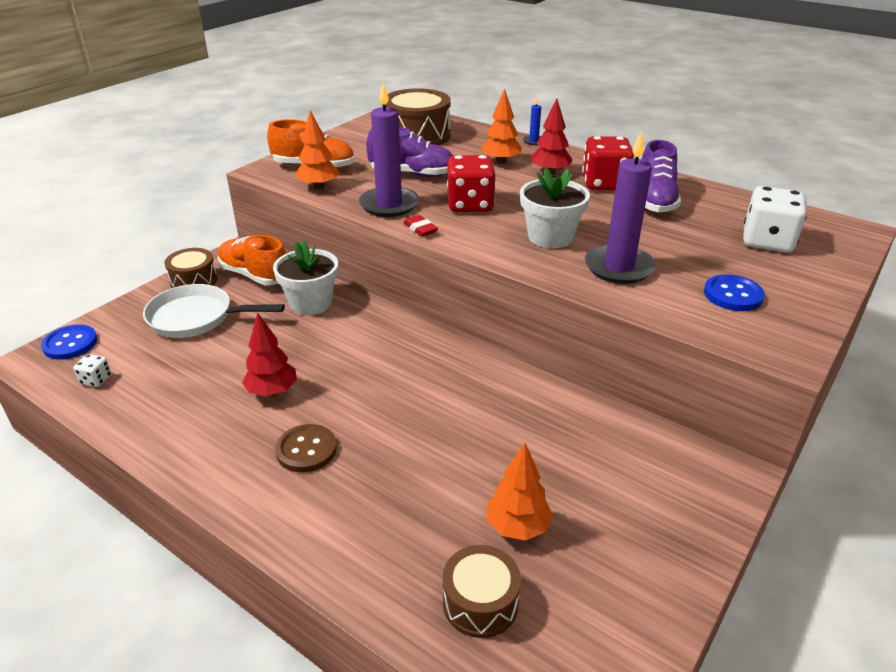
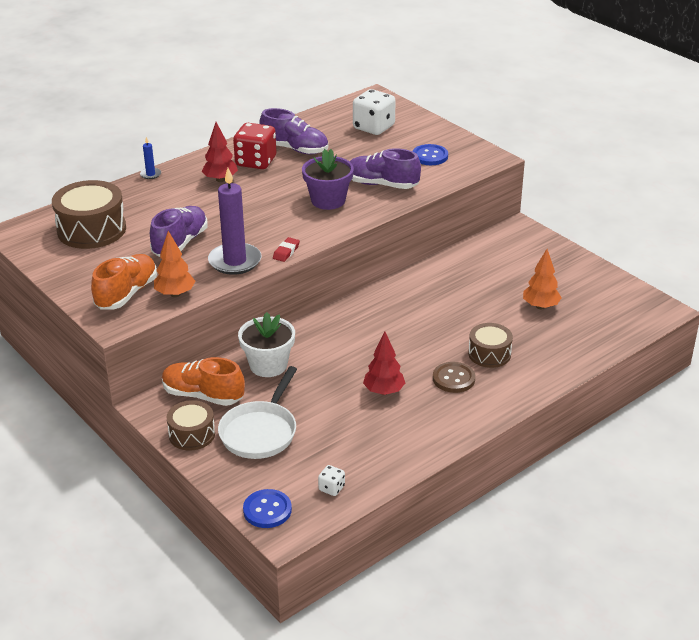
camera: 75 degrees left, 0 degrees up
(255, 275) = (203, 395): orange shoe -> orange shoe turned 60 degrees clockwise
(420, 229) = (286, 252): red eraser -> red eraser turned 45 degrees counterclockwise
(470, 205) = (257, 224): red dice -> none
(480, 602) = (588, 327): brown drum -> brown drum (489, 354)
(501, 162) = (183, 197): orange tree -> none
(550, 237) = (328, 200): white flower pot -> purple flower pot
(618, 267) = (381, 184): purple candle -> purple shoe

